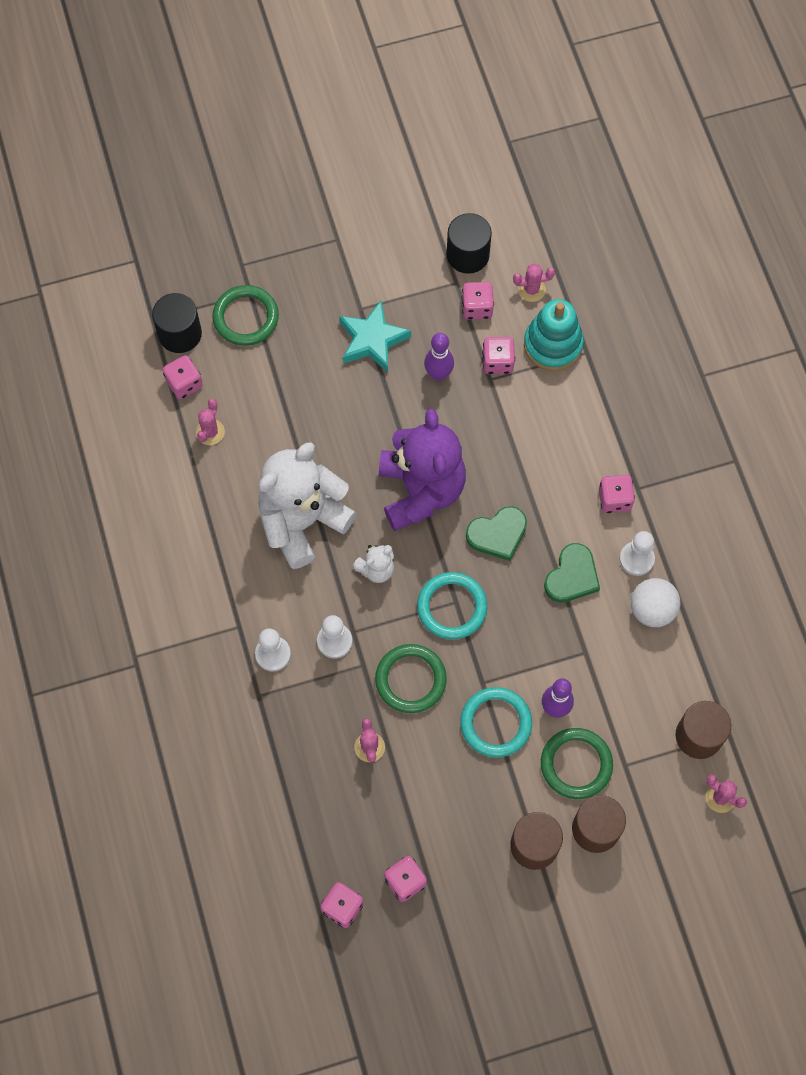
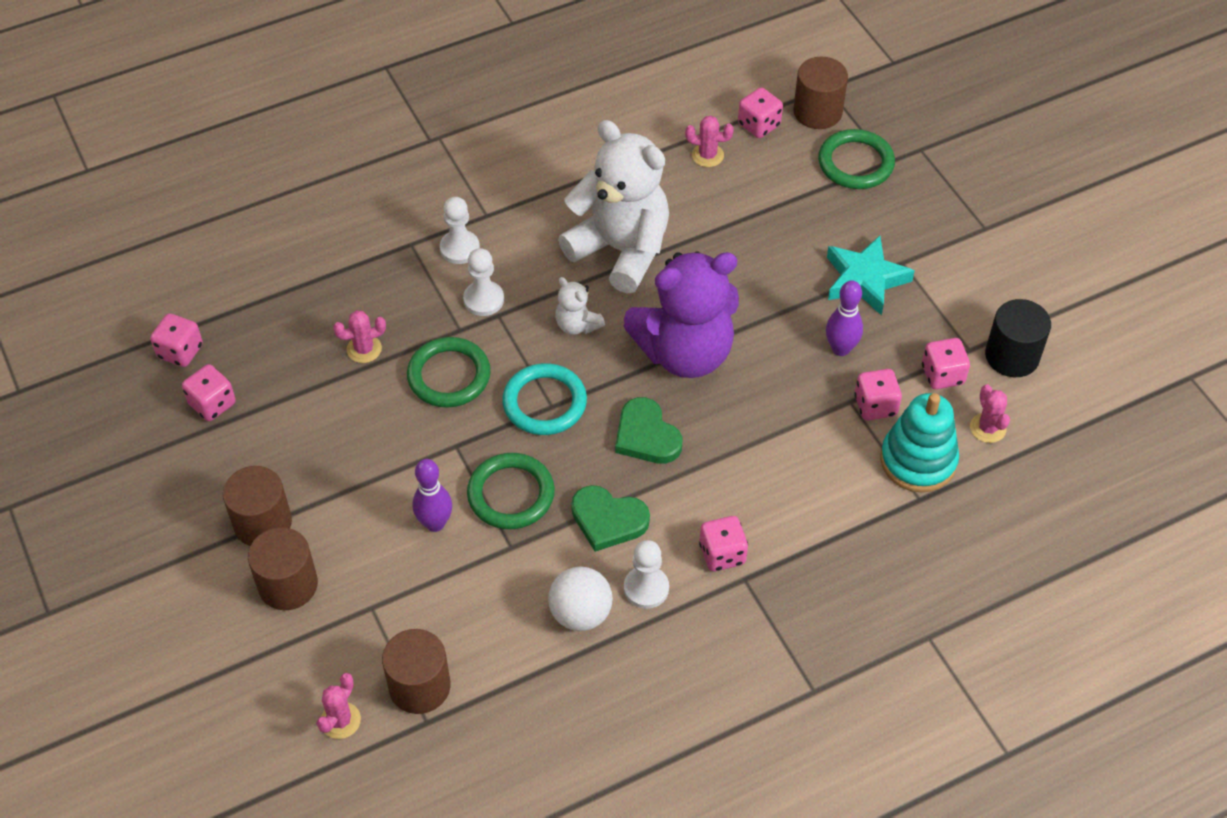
camera: 80 degrees right, 15 degrees down
(180, 334) = (817, 112): black cylinder -> brown cylinder
(496, 723) = (407, 465): turquoise ring -> none
(576, 764) = (366, 554): green ring -> green ring (511, 494)

